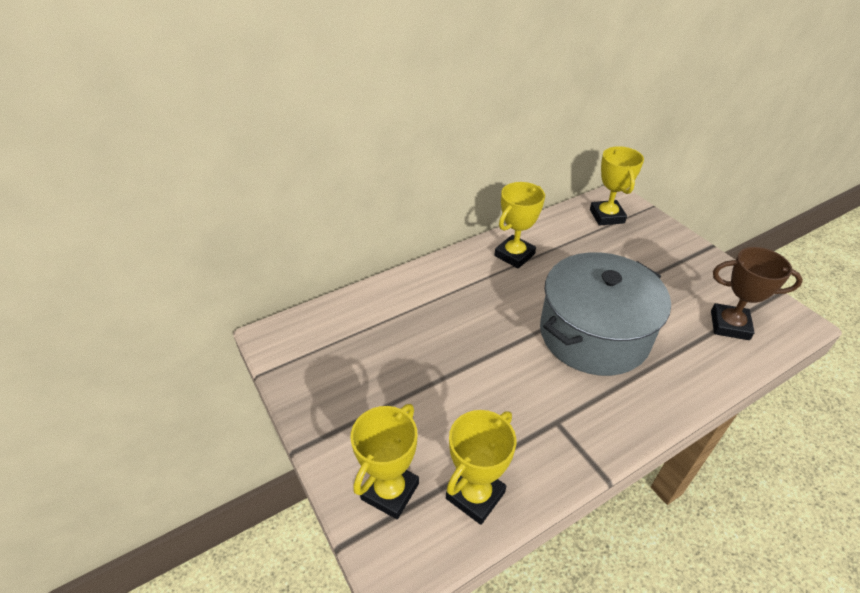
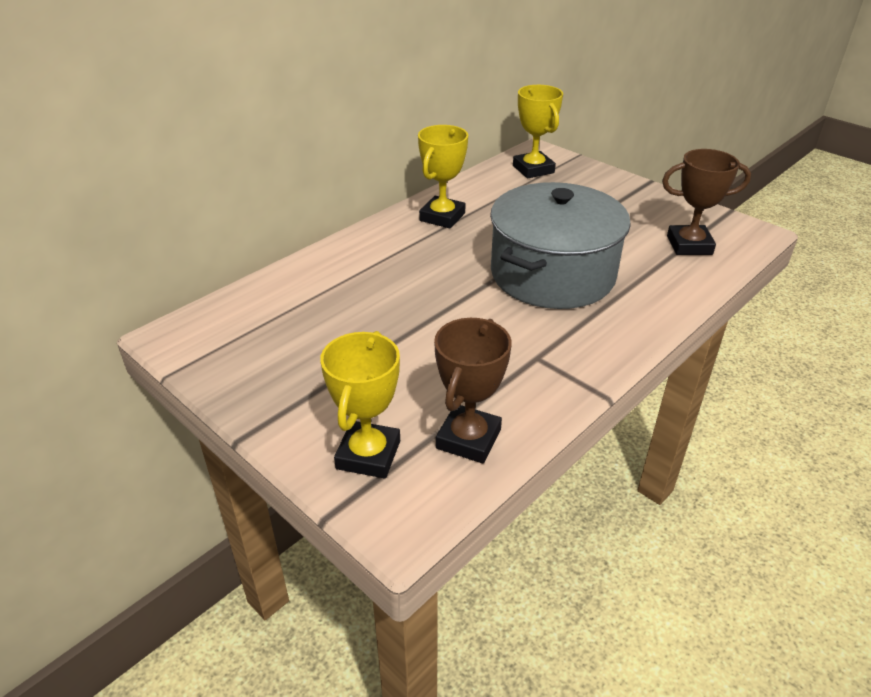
camera: 15 degrees left, 5 degrees down
(475, 495) = (468, 439): yellow trophy -> brown trophy

